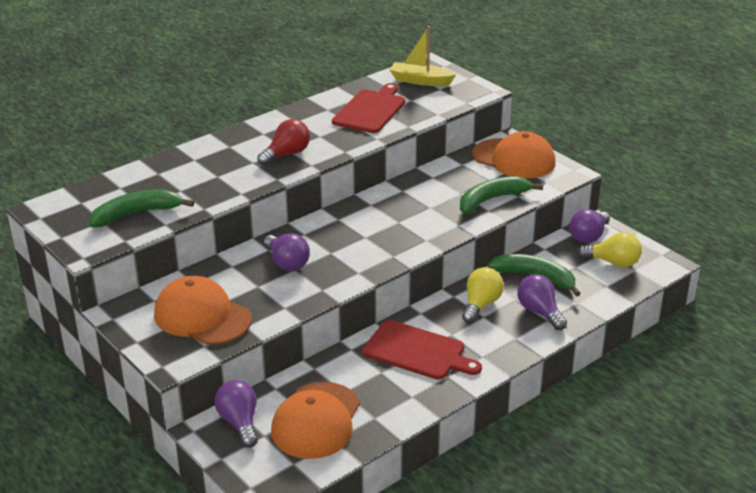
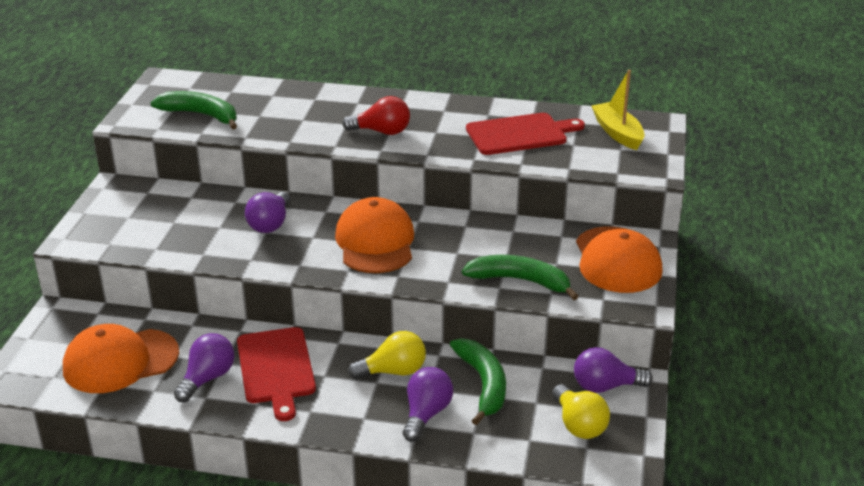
camera: 50 degrees right, 0 degrees up
(202, 316) = (148, 223): orange cap -> orange cap (375, 242)
(240, 423) = (81, 324): purple light bulb -> purple light bulb (207, 378)

